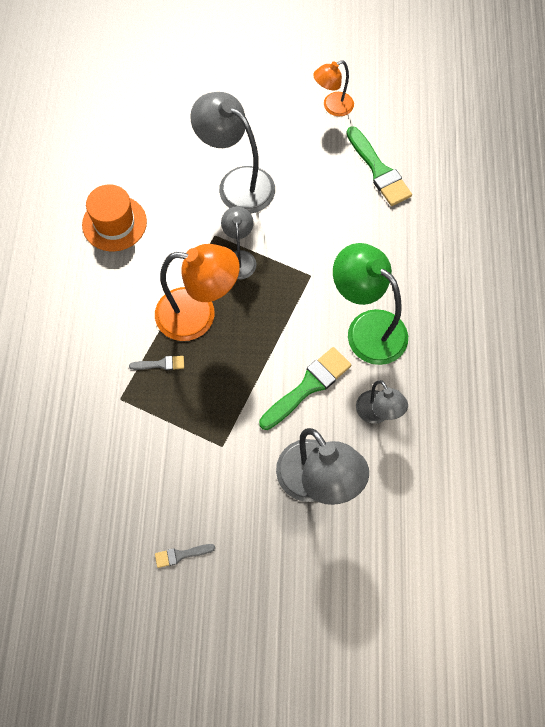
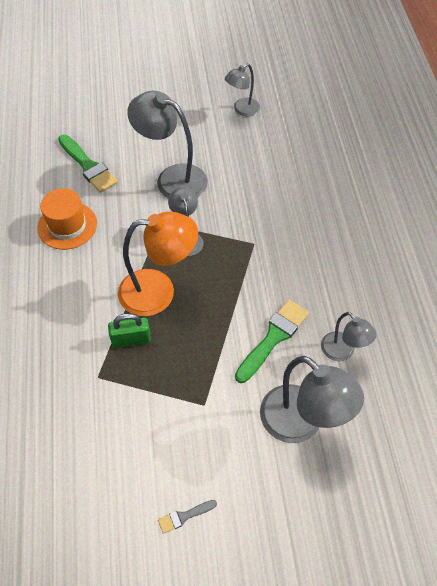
camera: 10 degrees left, 10 degrees down
(160, 364) = (131, 340): grey brush -> green padlock
(332, 107) = (242, 110): orange lamp -> grey lamp
(367, 328) = (315, 280): green lamp -> none
(378, 170) = (293, 152): green brush -> green brush (88, 166)

